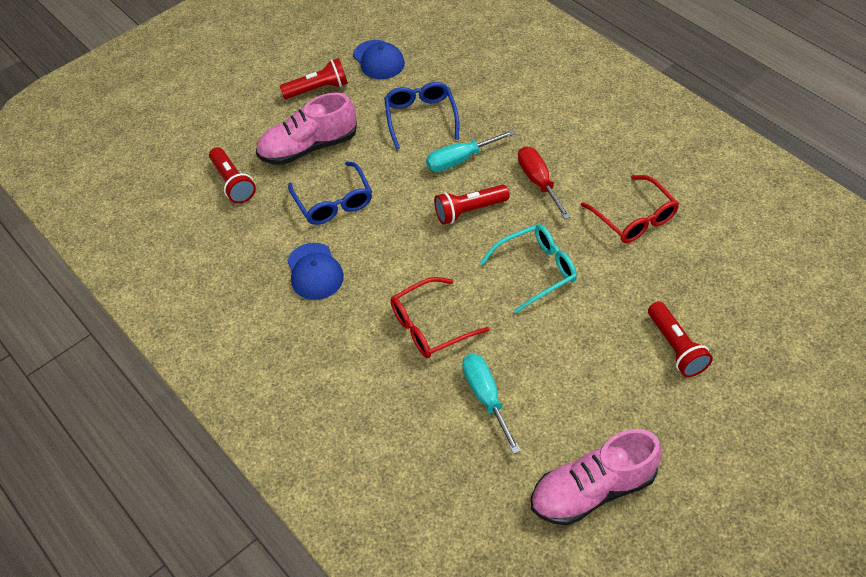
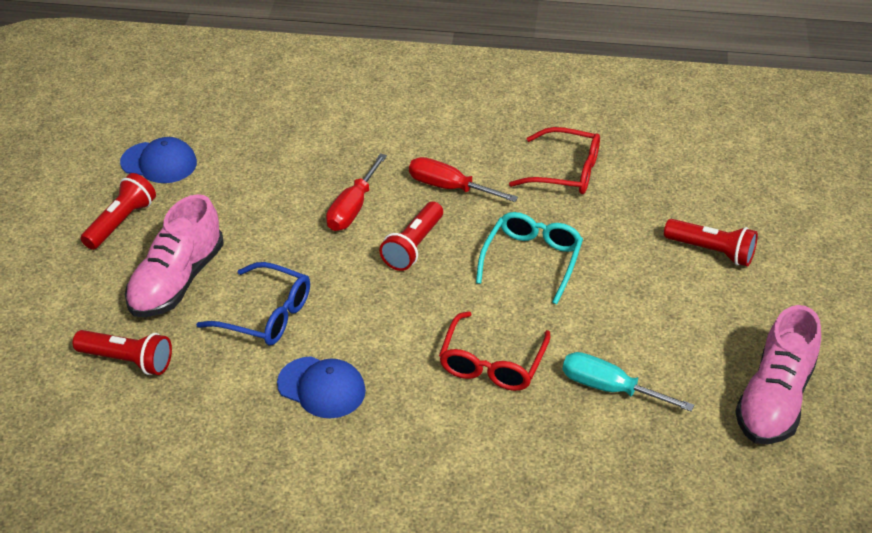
camera: 45 degrees left, 10 degrees down
(421, 117) = (268, 192): blue glasses -> none
(460, 160) = (353, 208): turquoise screwdriver -> red screwdriver

